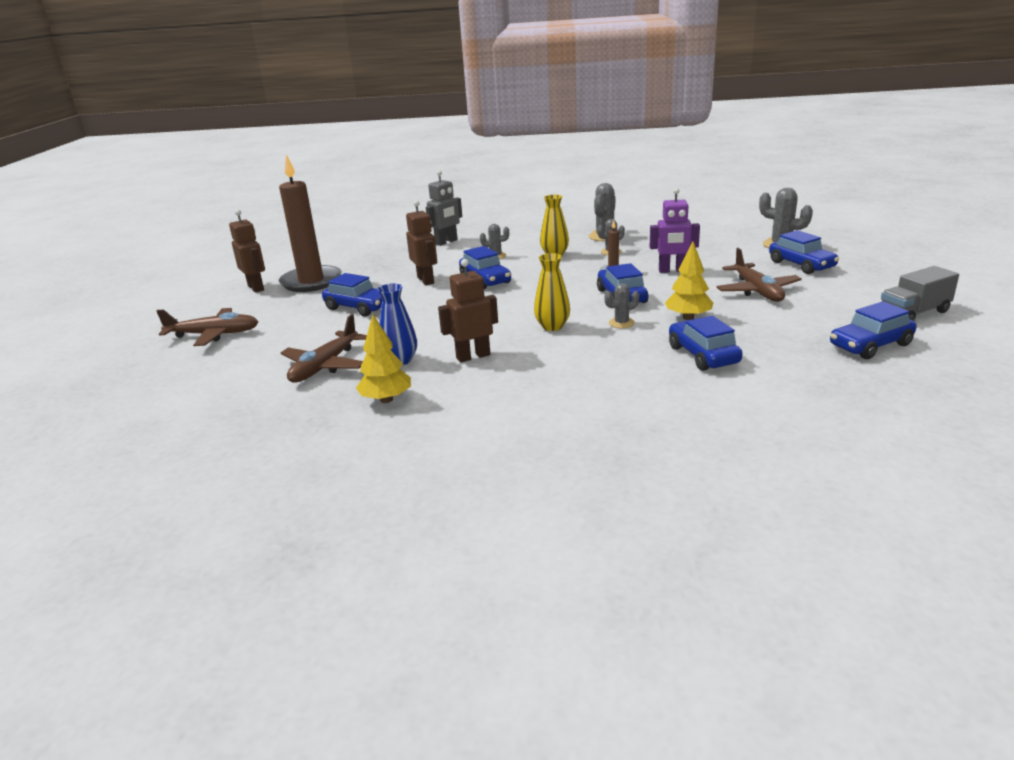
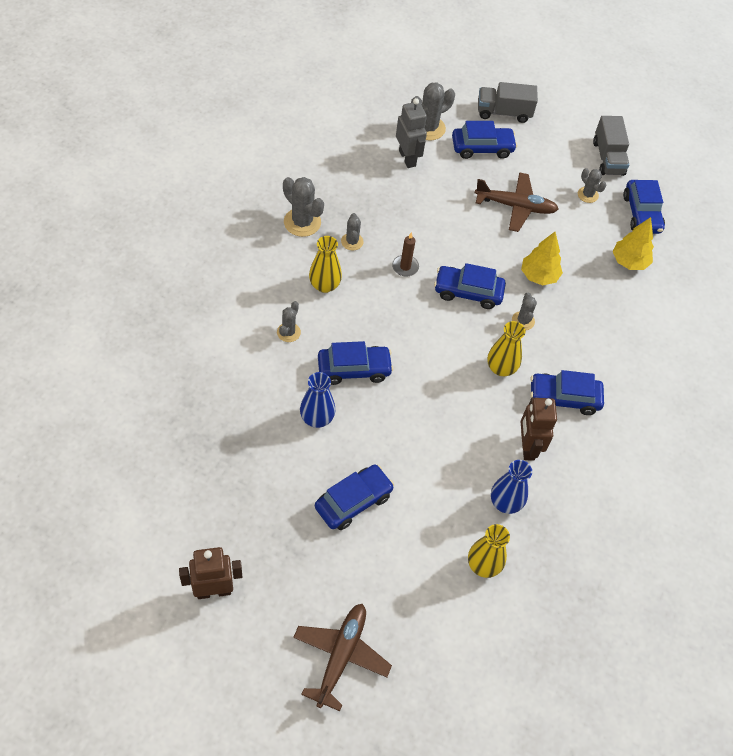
camera: 75 degrees left, 30 degrees up
(311, 282) = (237, 527): brown candle -> none
(325, 366) = (483, 565): brown plane -> yellow vase
(386, 399) = (574, 534): yellow tree -> yellow tree (629, 262)
(426, 280) = (317, 418): brown robot -> blue vase
(446, 242) = (201, 356): grey robot -> grey robot (407, 158)
(672, 271) = (434, 228): purple robot -> none
(703, 355) = (607, 305): blue car -> blue car (564, 398)
(839, 315) = (587, 195): none -> grey cactus
(864, 262) = (503, 112): none -> grey truck

